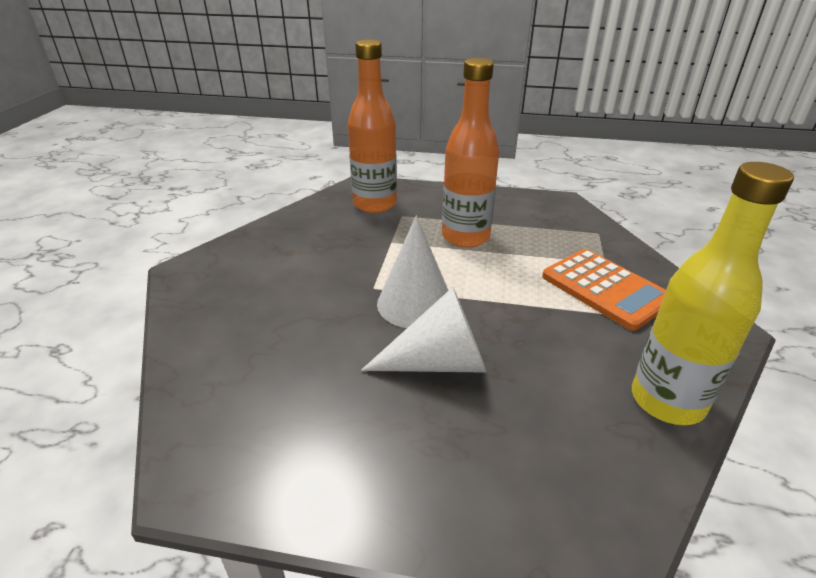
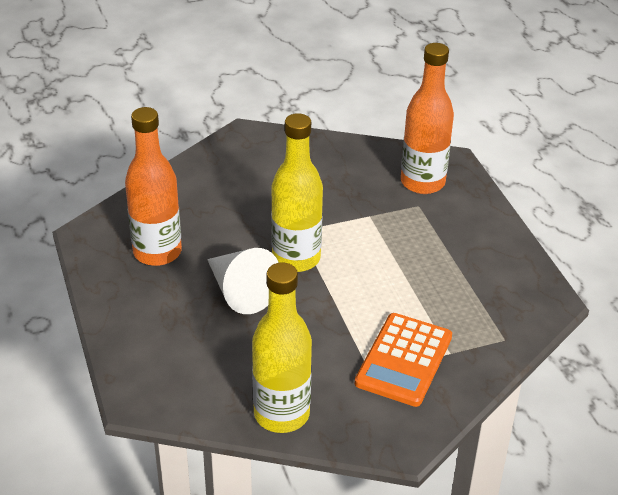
camera: 60 degrees right, 5 degrees up
(415, 303) = (296, 258): white cone -> yellow bottle
(465, 237) = (416, 255): orange bottle -> orange bottle (157, 252)

